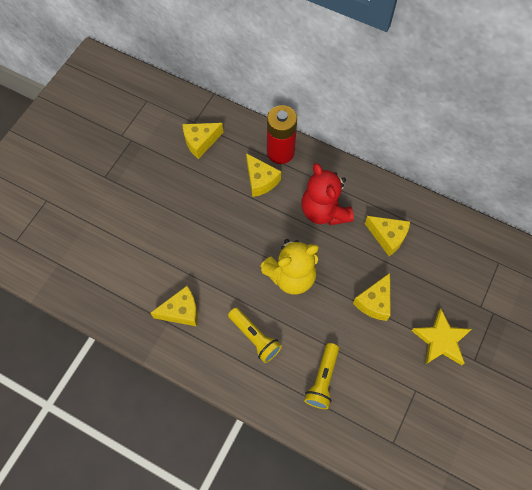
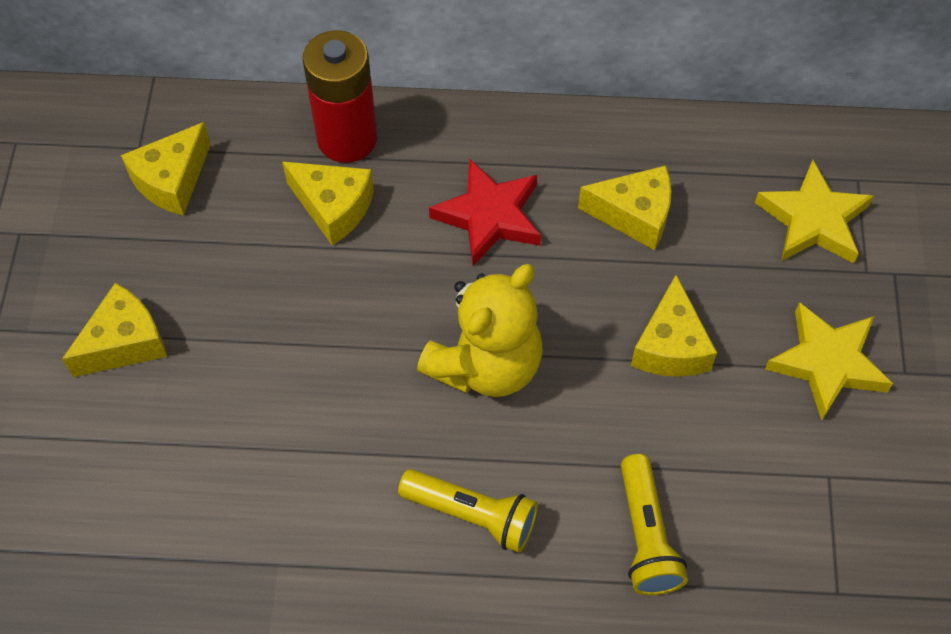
camera: 25 degrees left, 5 degrees down
(181, 311) = (295, 530): yellow cheese -> yellow cheese (125, 343)
(324, 211) = (489, 216): red teddy bear -> red star
(468, 273) = (813, 220): none -> yellow star

